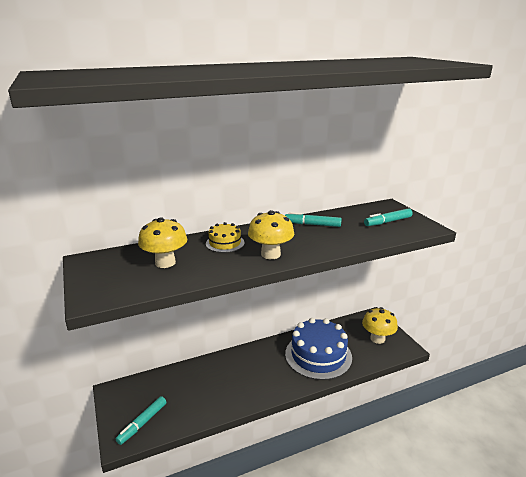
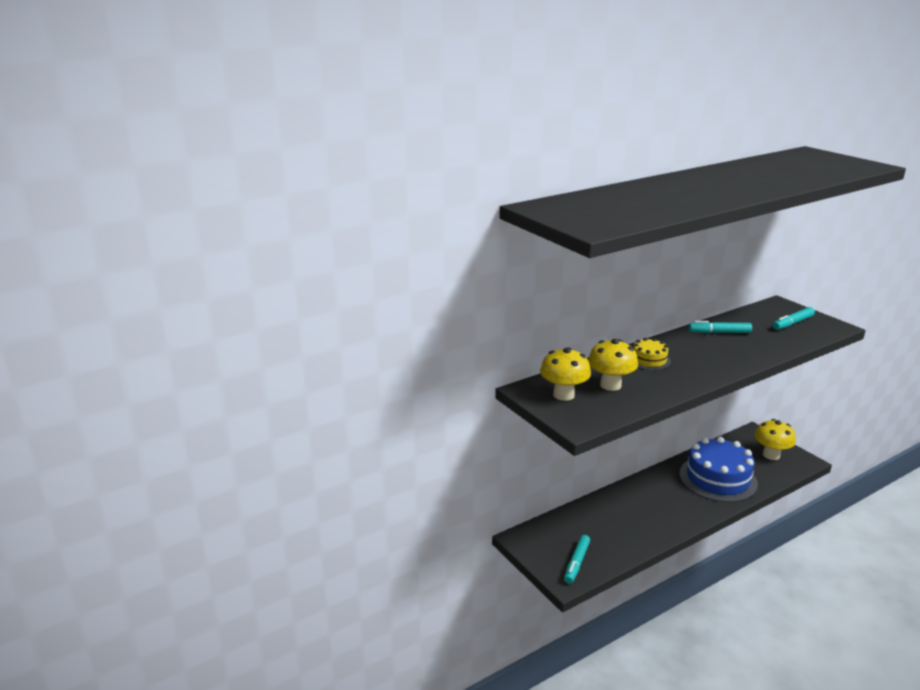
camera: 10 degrees left, 0 degrees up
(270, 254) = (705, 368): yellow mushroom -> yellow mushroom (563, 395)

